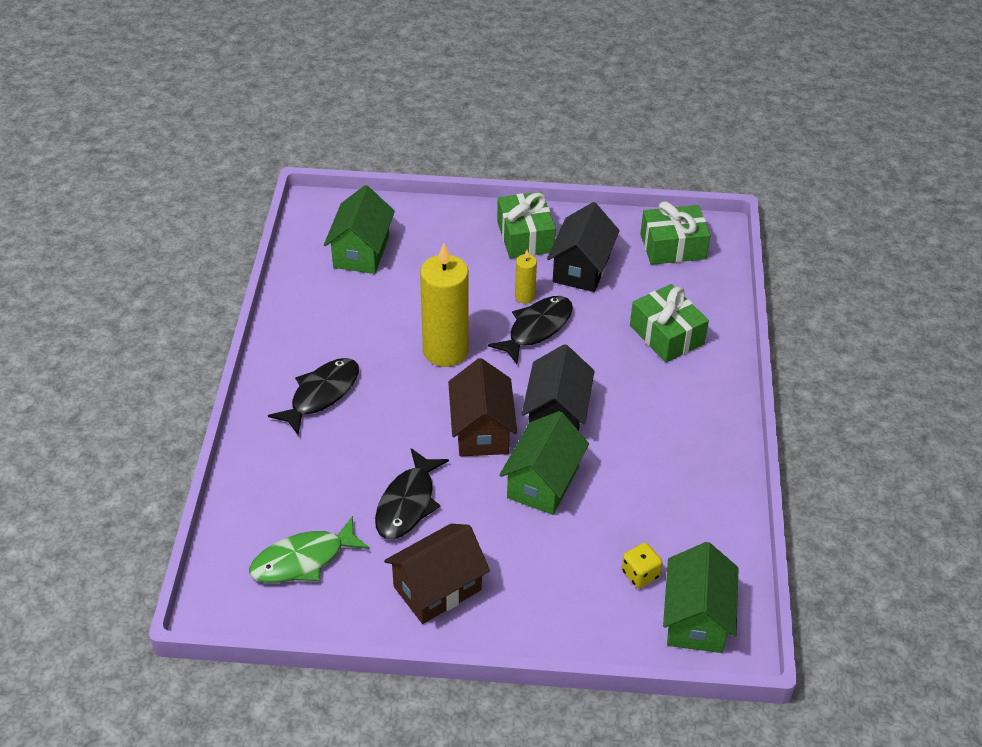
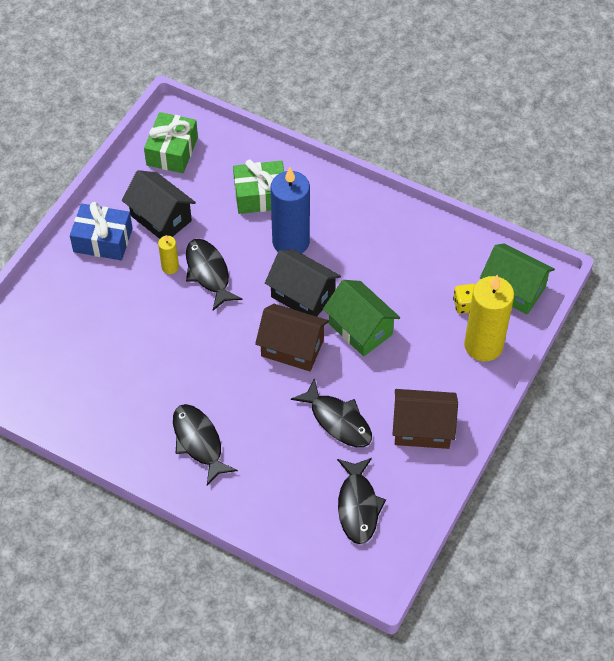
camera: 65 degrees left, 10 degrees up
(303, 560) = (358, 506): green fish -> black fish
(361, 252) = (50, 360): green house -> none
(437, 588) = (422, 429): brown house -> brown house turned 75 degrees counterclockwise
(445, 351) = (198, 341): yellow candle -> yellow candle (483, 345)
(525, 237) = (103, 240): green gift -> blue gift
(622, 381) = (291, 242): none -> blue candle

